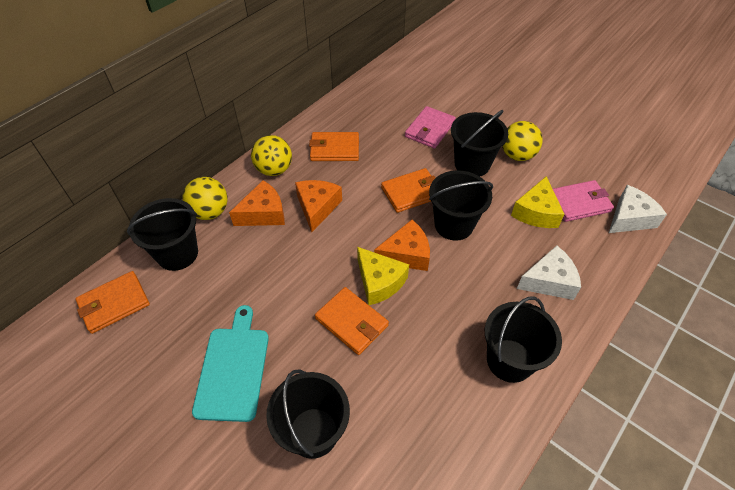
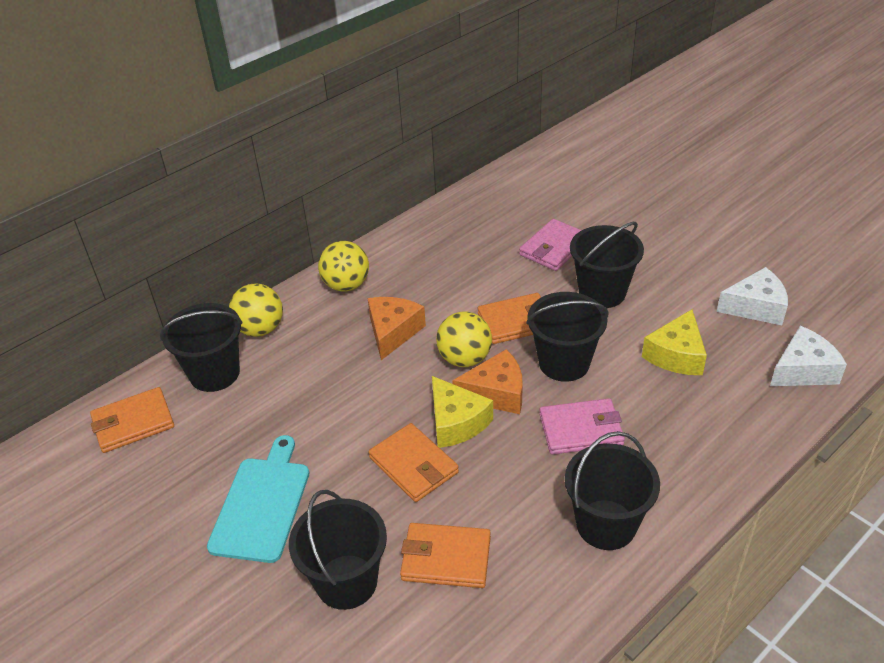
camera: 10 degrees right, 10 degrees down
(263, 213) = (325, 335): orange cheese -> none
(334, 149) = (426, 265): orange wallet -> orange wallet (446, 558)
(517, 155) = (665, 285): yellow ball -> yellow ball (464, 359)
(549, 281) = (677, 437): white cheese -> white cheese (755, 307)
(579, 203) = (737, 347): pink wallet -> pink wallet (581, 430)

